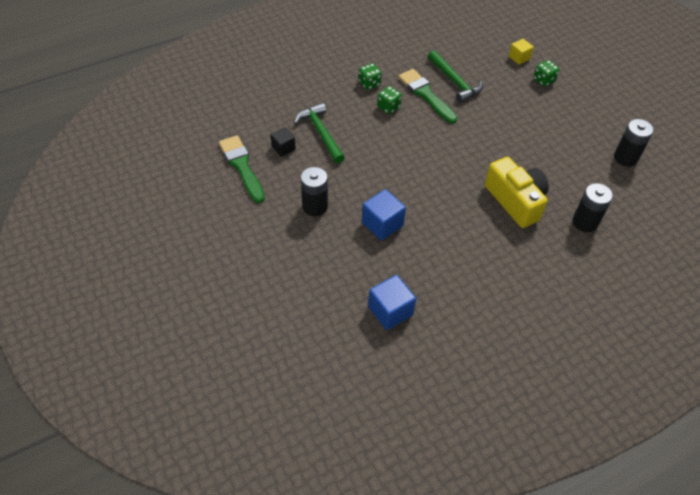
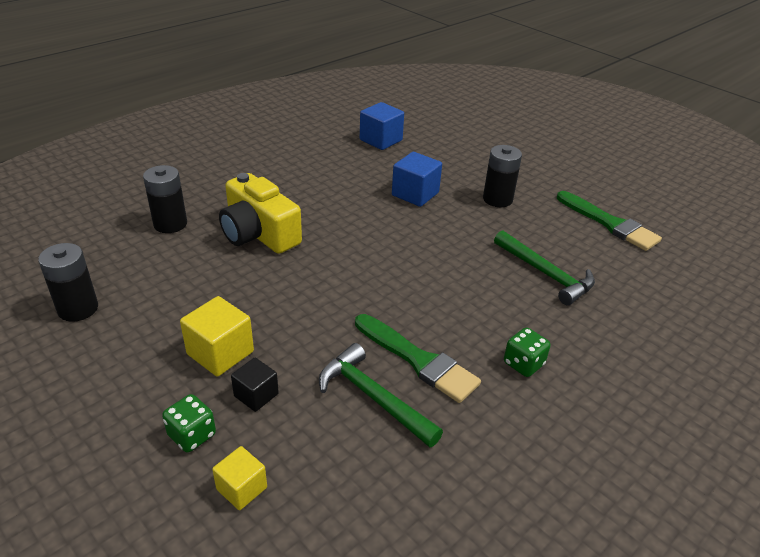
camera: 165 degrees right, 15 degrees down
(283, 148) = (579, 249): black cube -> black cube (256, 395)
(388, 107) = (471, 327): green dice -> none
(534, 116) = (220, 353): none -> yellow cube

